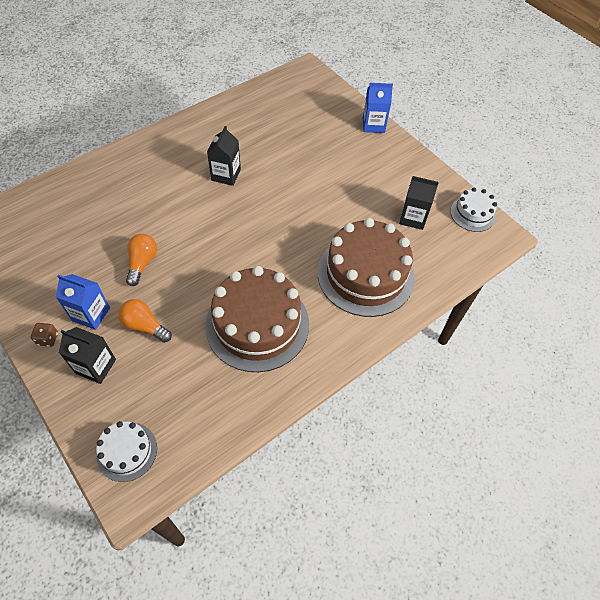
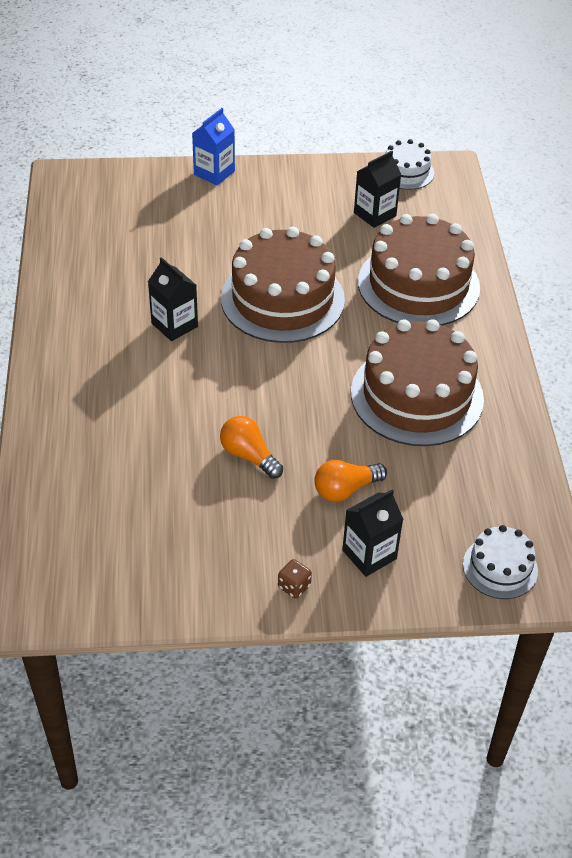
camera: 55 degrees left, 10 degrees down
(91, 314) = (289, 532): blue carton -> none
(290, 212) = (282, 299): none -> brown cake

